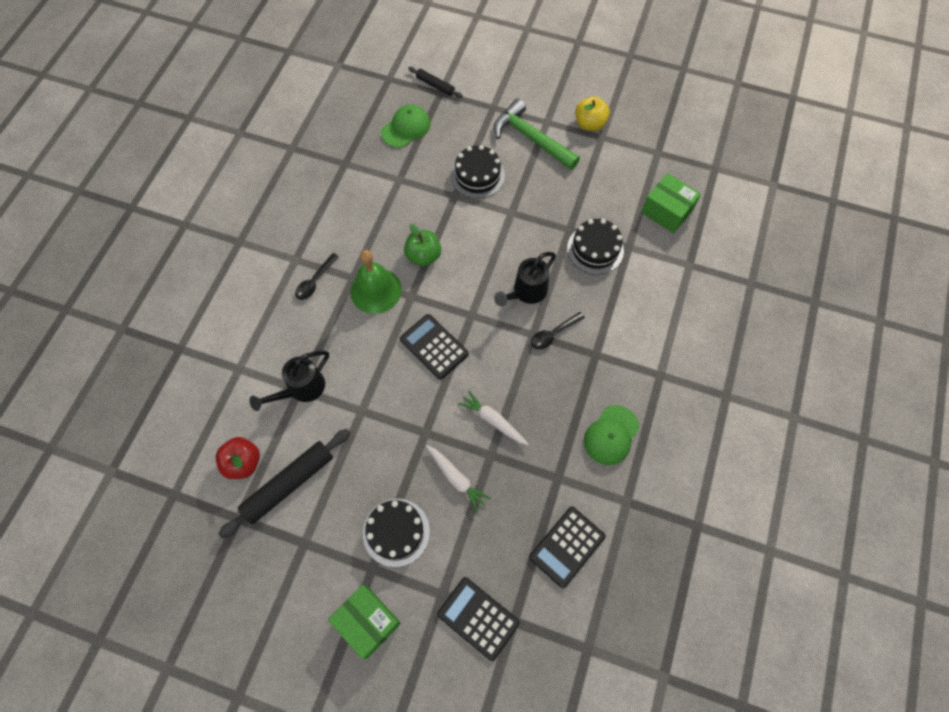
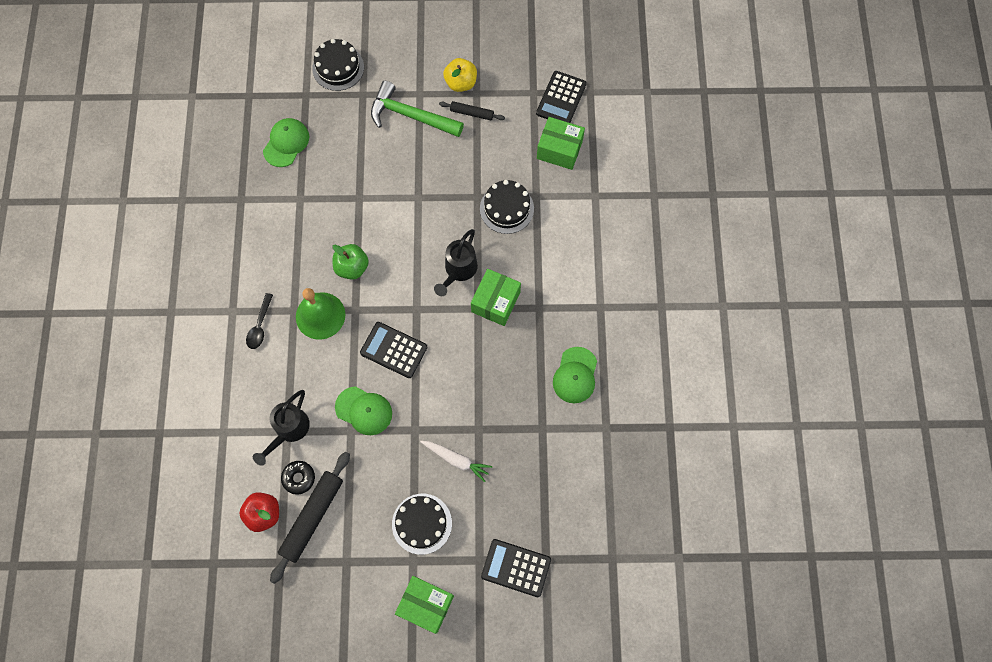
camera: 20 degrees left, 5 degrees up
(291, 439) = (299, 478): none -> black donut
(382, 395) = (364, 411): none -> green cap
(435, 85) = (298, 88): black rolling pin -> black rolling pin (471, 113)
(477, 176) = (373, 171): black cake -> black cake (338, 68)
(493, 420) = (470, 398): white carrot -> none
(553, 334) = (495, 302): black spoon -> green box
(567, 546) = (569, 483): black calculator -> black calculator (561, 99)

